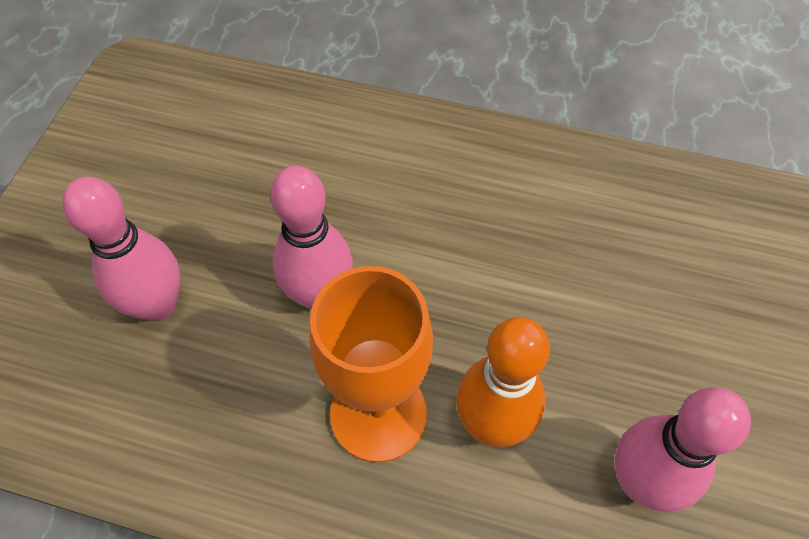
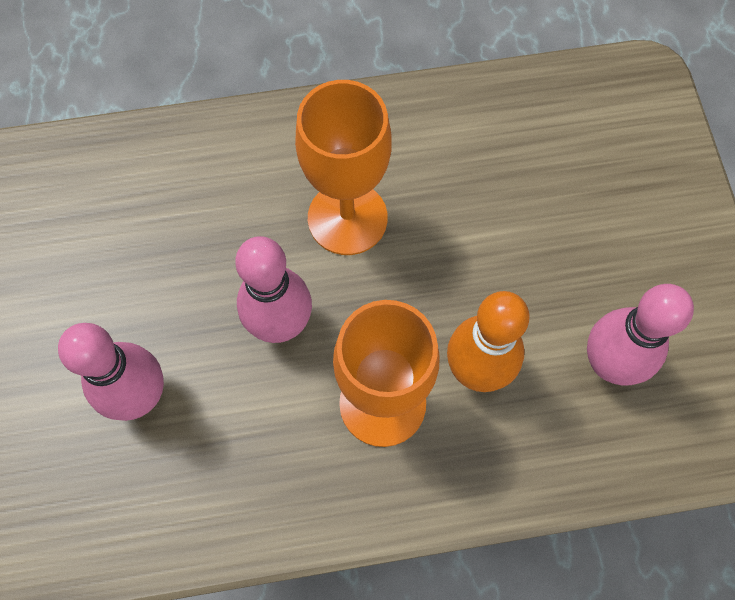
camera: 25 degrees left, 10 degrees up
(433, 227) = (347, 218): none -> orange goblet

